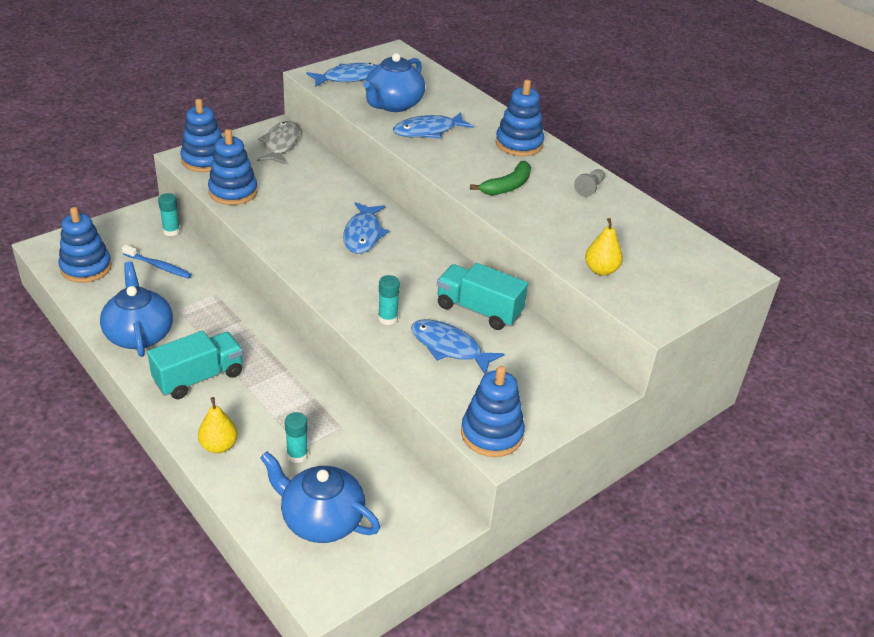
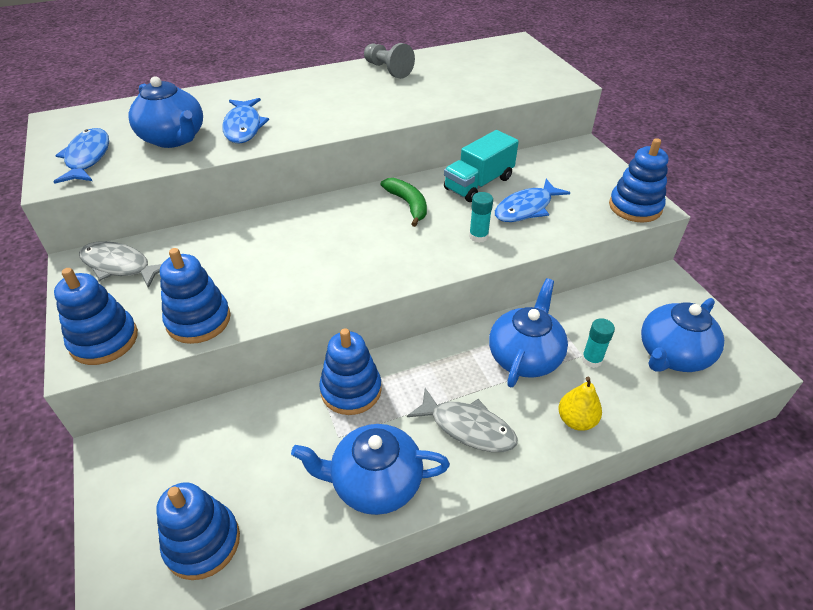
camera: 70 degrees left, 5 degrees up
(158, 266) = (241, 450): blue toothbrush -> none
(171, 231) = (170, 430): turquoise glue stick -> none
(199, 378) = (468, 427): turquoise truck -> grey fish
(289, 407) = (525, 356): none -> blue teapot
(363, 234) = (338, 230): blue fish -> none
(507, 186) = (366, 104): green banana -> green banana (408, 204)
(519, 144) = (299, 86): blue stacking toy -> blue stacking toy (351, 390)
(589, 188) = (388, 70): grey pawn -> grey pawn, size x1.57
(601, 270) = (504, 88): yellow pear -> none

